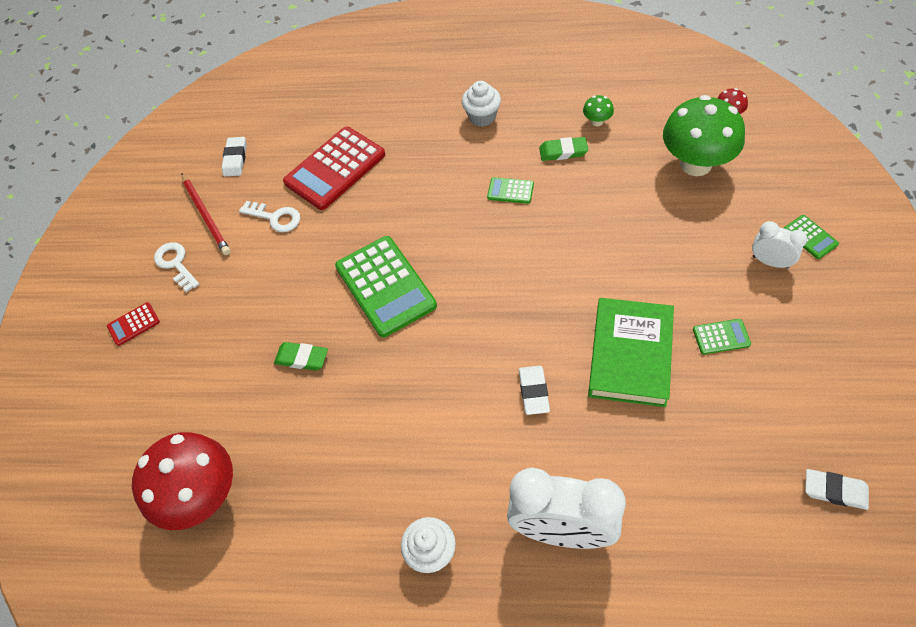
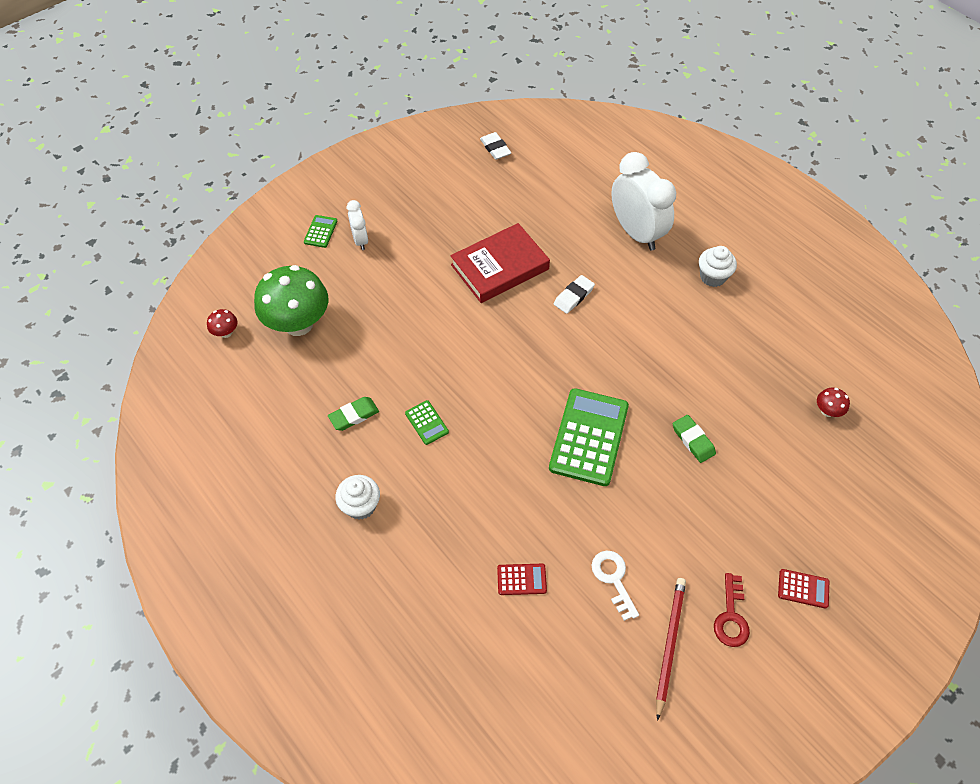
camera: 140 degrees left, 0 degrees up
(176, 264) = (731, 616): white key -> red key
(202, 496) = (827, 411): red mushroom -> red mushroom, size x0.41
(235, 159) = (593, 688): white eraser -> none
(335, 168) = (521, 579): red calculator -> red calculator, size x0.45
(563, 151) = (354, 415): green eraser -> green eraser turned 75 degrees counterclockwise
(597, 121) = (299, 414): green mushroom -> none
(630, 355) = (500, 267): green book -> red book
(721, 337) = (443, 234): green calculator -> none

